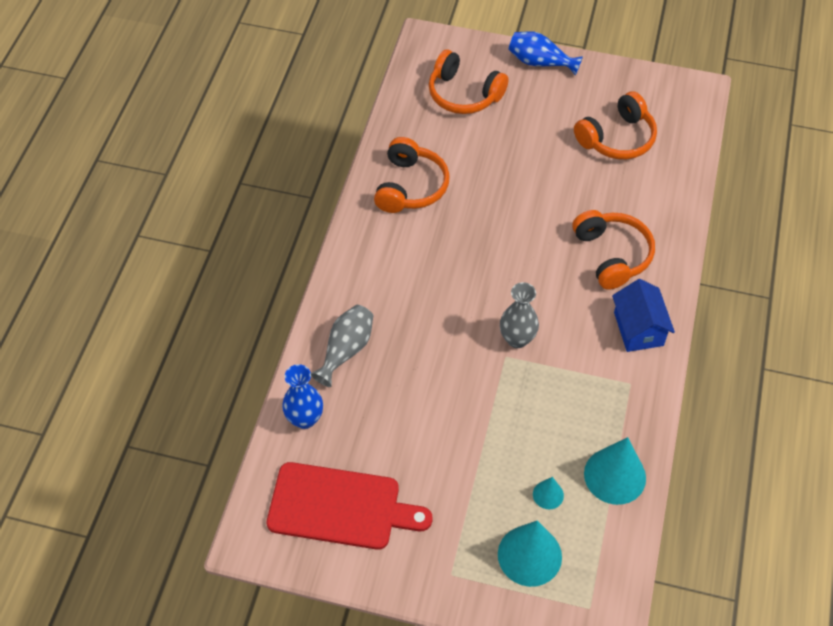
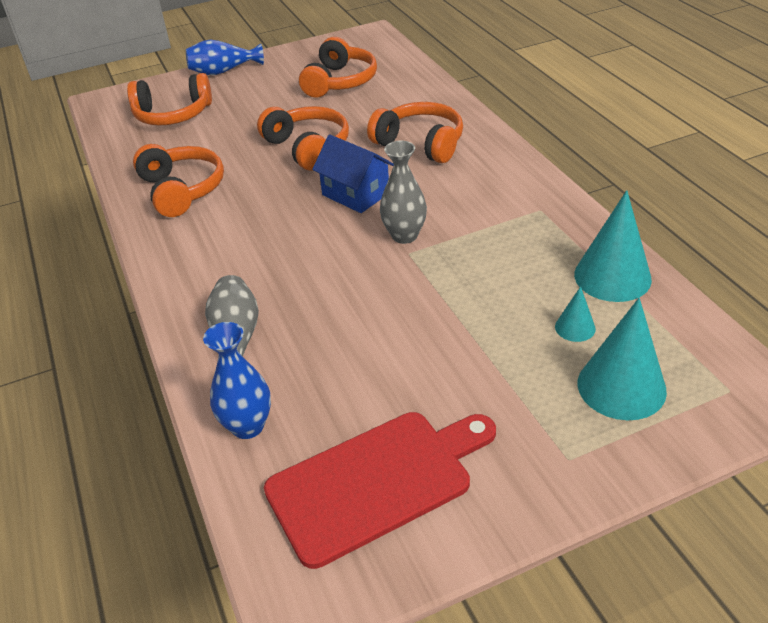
camera: 35 degrees left, 15 degrees down
(528, 201) = (308, 147): none -> orange headphones
(638, 329) = (500, 174): blue house -> blue house (355, 194)

